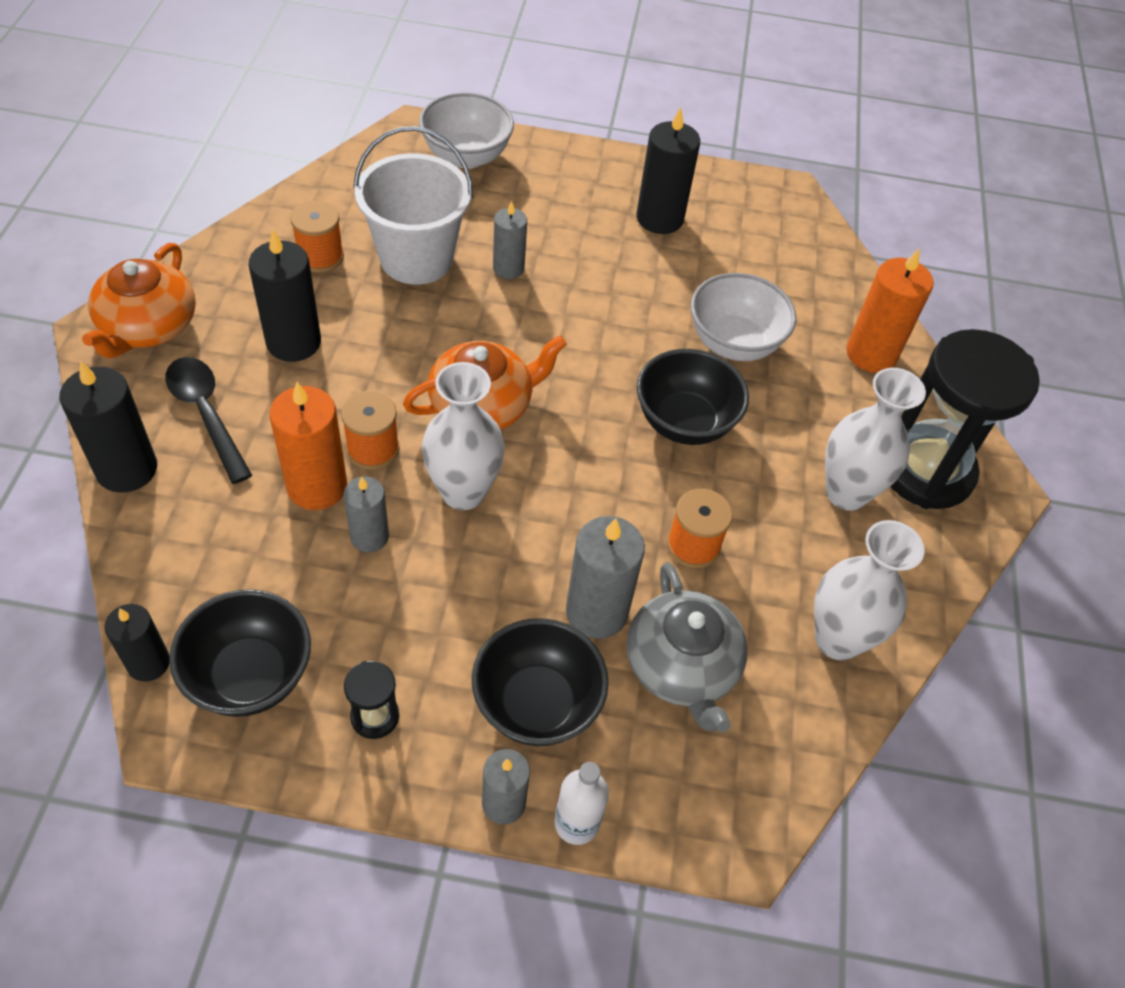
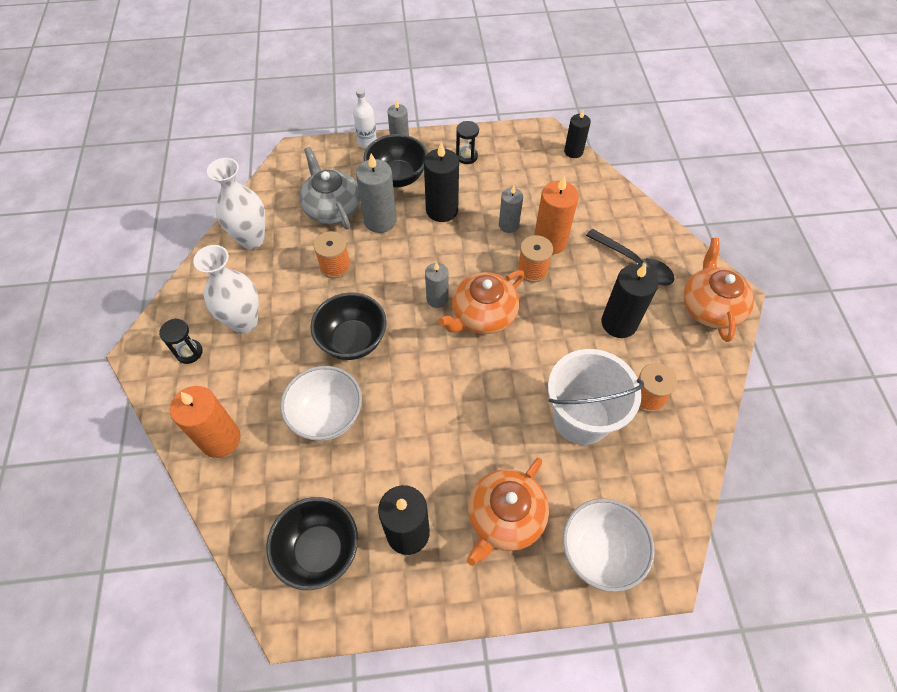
camera: 170 degrees right, 5 degrees up
(127, 469) = (650, 224): black candle -> black candle (442, 210)
(250, 676) = (528, 157): black bowl -> black bowl (319, 550)
(463, 492) = (471, 260): white vase -> none
(508, 268) = (511, 432): grey candle -> grey candle (437, 299)
(551, 203) = (505, 517): none -> orange teapot
(926, 470) = (189, 352): black hourglass -> black hourglass, size x0.42

